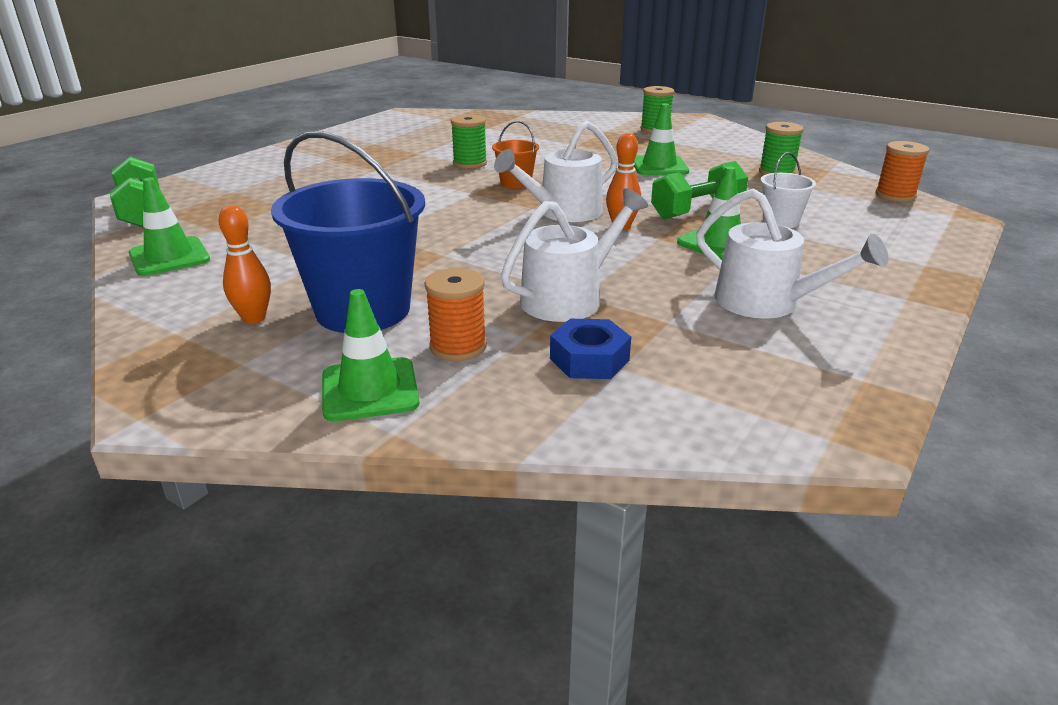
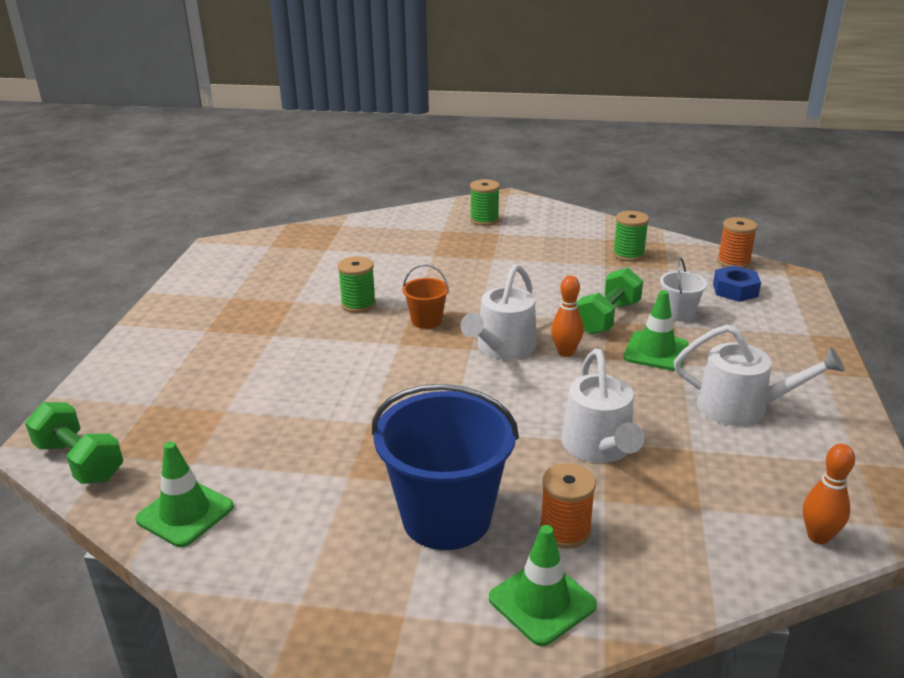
camera: 25 degrees left, 0 degrees up
(254, 318) = (358, 561): orange bowling pin -> orange bowling pin (818, 536)
(569, 298) = (599, 448): white watering can -> white watering can turned 150 degrees clockwise
(589, 359) = (673, 508): blue nut -> blue nut (735, 290)
(659, 166) = (530, 269): green traffic cone -> none

